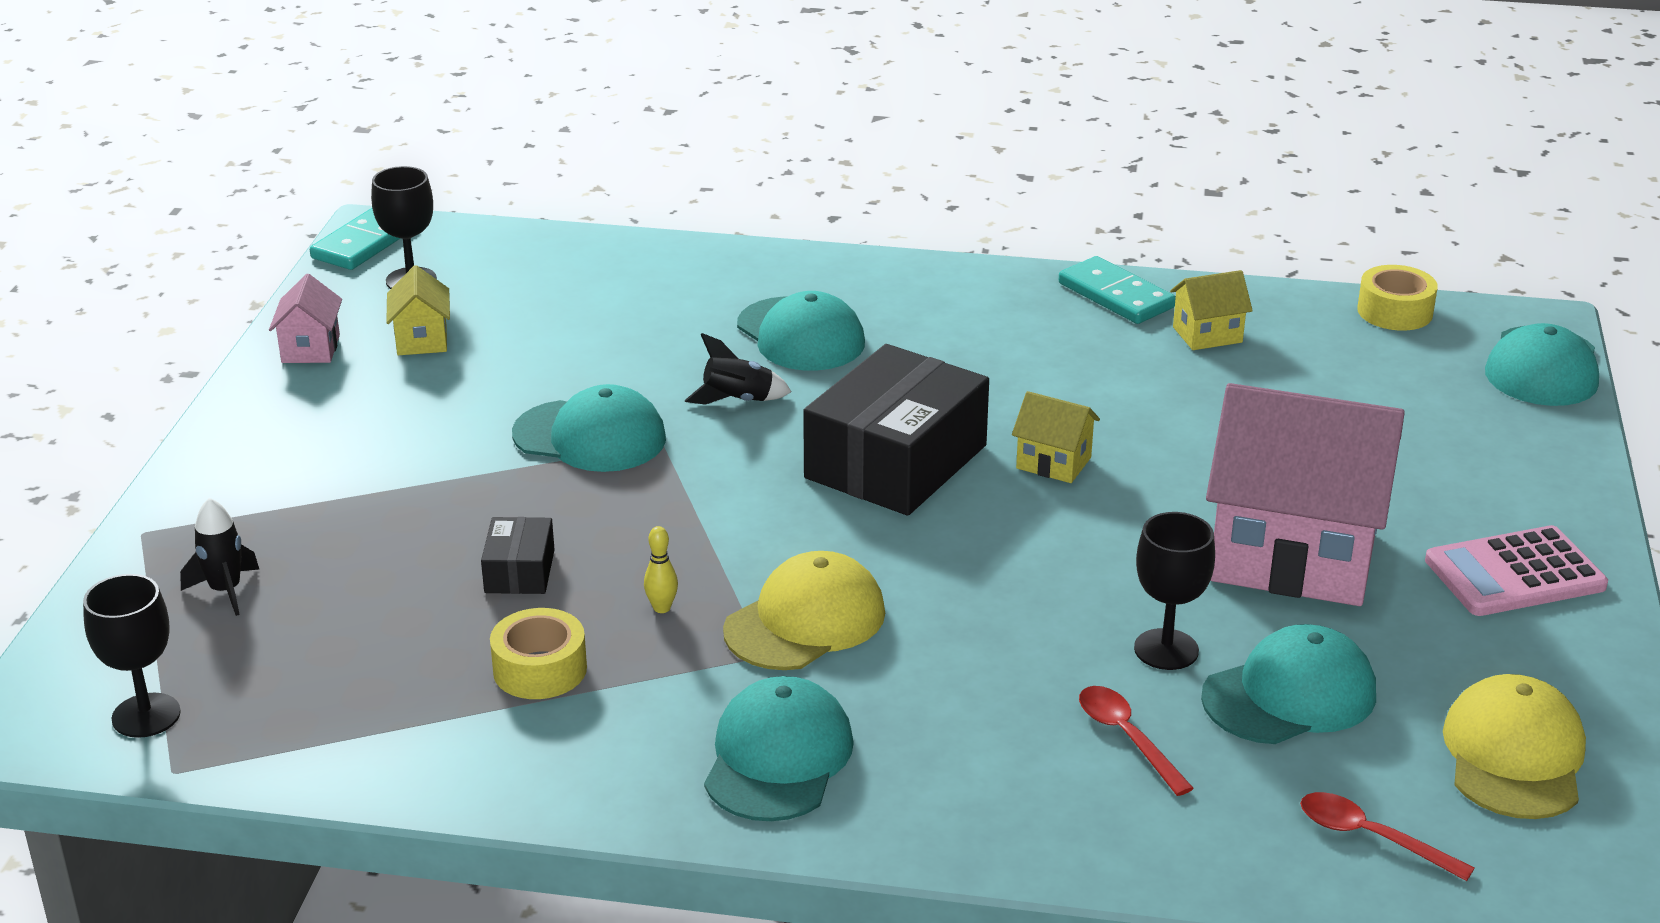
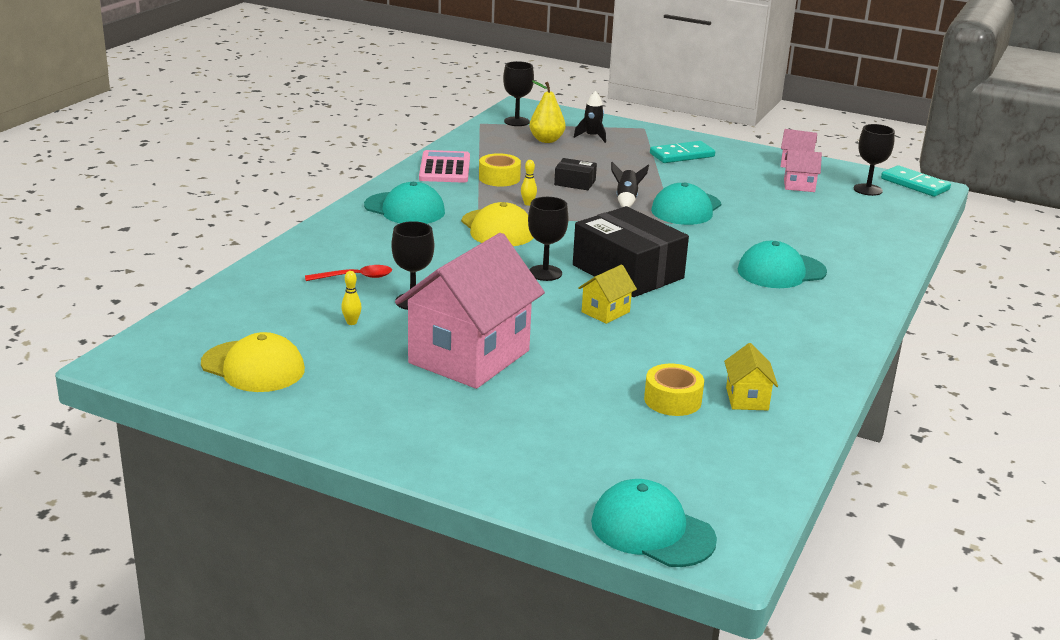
camera: 105 degrees right, 5 degrees down
(269, 648) = (546, 140): none -> yellow pear
(422, 340) = (799, 186): yellow house -> pink house
(738, 400) = (710, 245): black rocket -> black rocket (626, 200)
(958, 538) = (545, 273): none -> black goblet
(1116, 295) = (814, 379): turquoise domino -> turquoise domino (682, 155)
(1289, 695) = (351, 322): turquoise cap -> yellow bowling pin
(1370, 837) = (236, 313): red spoon -> none
(1394, 311) = (763, 489): yellow tape -> yellow tape (672, 400)
(1514, 574) = (403, 422): pink calculator -> pink calculator (444, 168)

